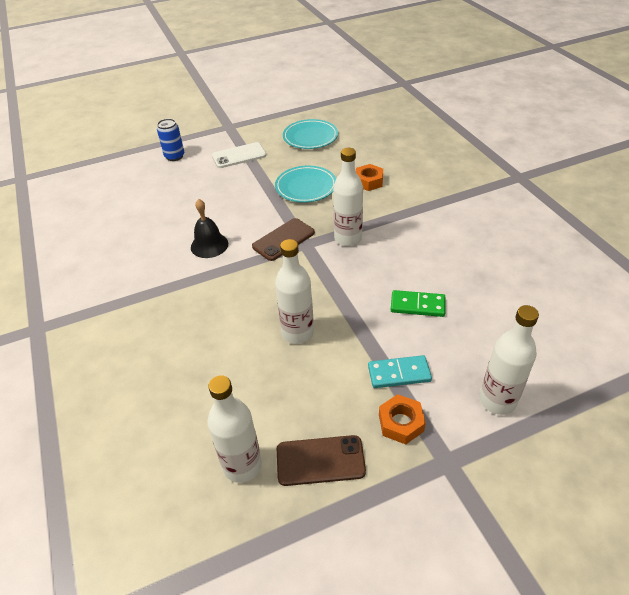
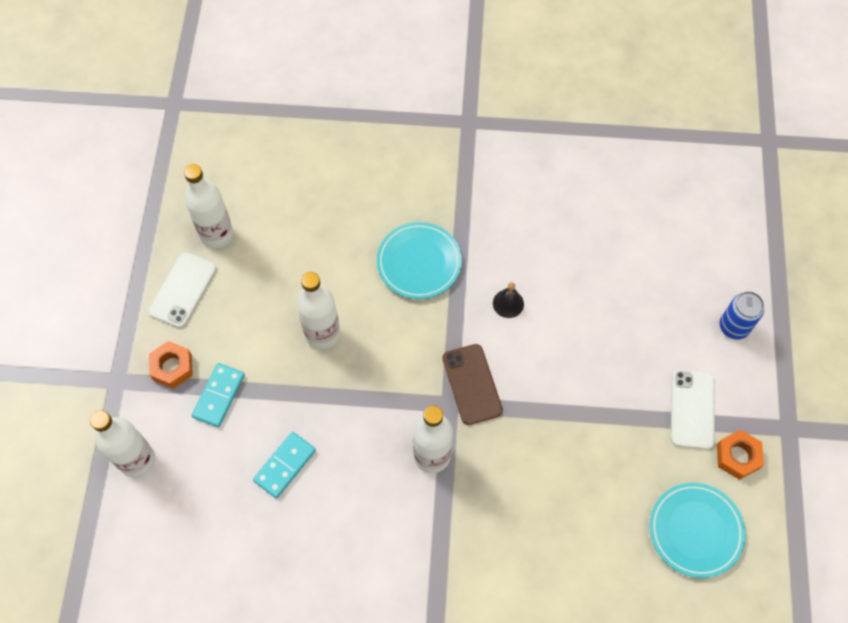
camera: 115 degrees right, 20 degrees up
(209, 245) = (508, 303): black bell -> black bell, size x0.66
(306, 187) = (565, 460): turquoise plate -> turquoise plate (419, 262)
(320, 460) = (183, 290): brown phone -> white phone
(369, 181) = (533, 548): orange nut -> orange nut (737, 456)
(417, 305) = (285, 465): green domino -> turquoise domino

